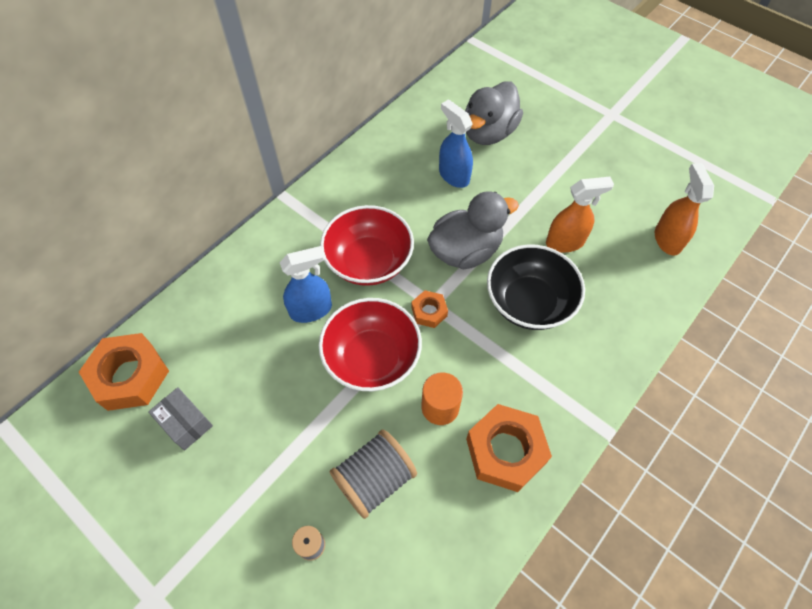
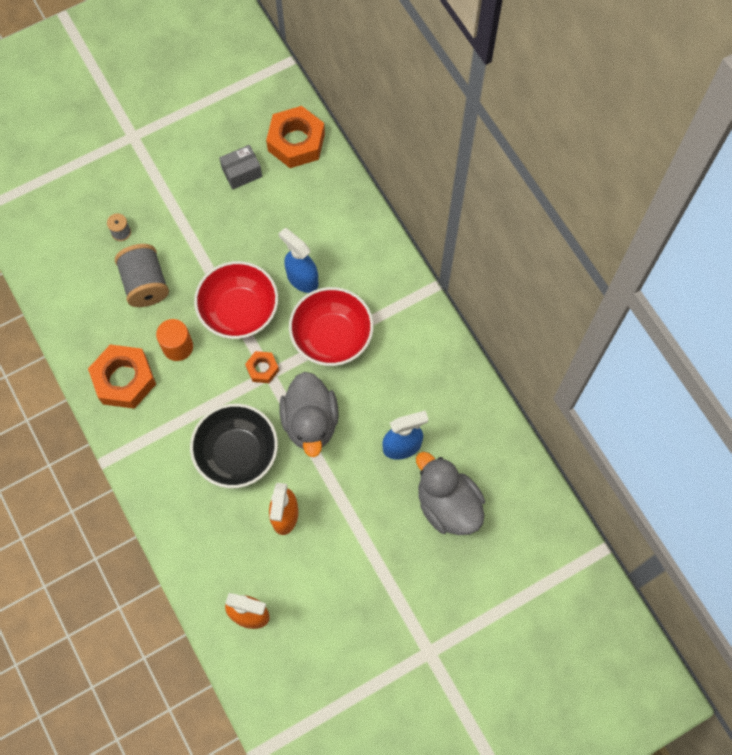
camera: 110 degrees right, 10 degrees up
(311, 310) = (302, 279): blue spray bottle -> blue spray bottle turned 135 degrees clockwise

